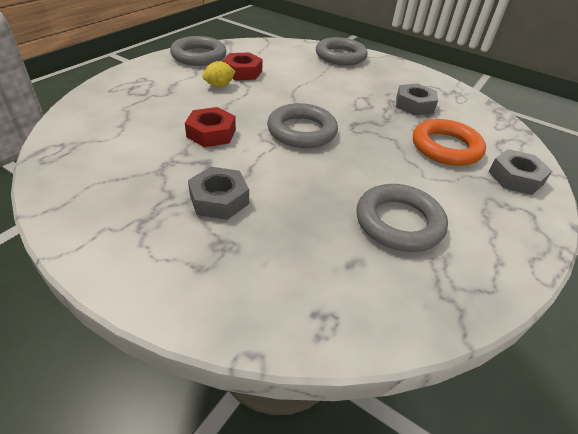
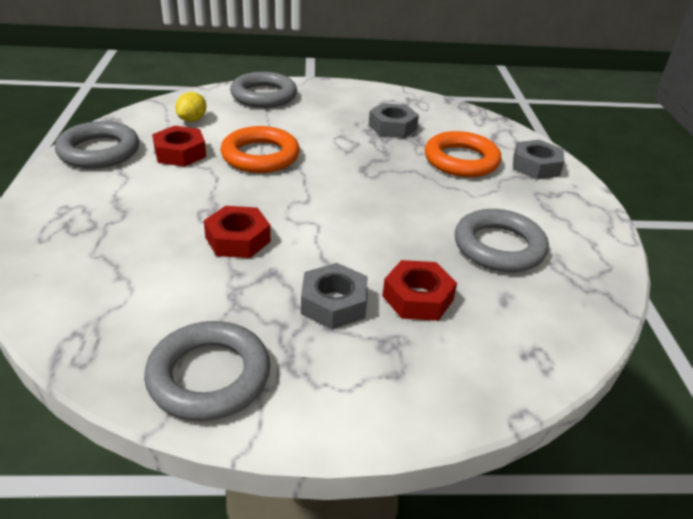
camera: 35 degrees left, 5 degrees down
(219, 85) = (174, 180): yellow lemon -> yellow lemon (192, 120)
(282, 226) = (418, 298): none -> red nut
(291, 90) = (260, 156): none -> orange ring
(302, 131) = (325, 197): grey ring -> grey ring (209, 376)

